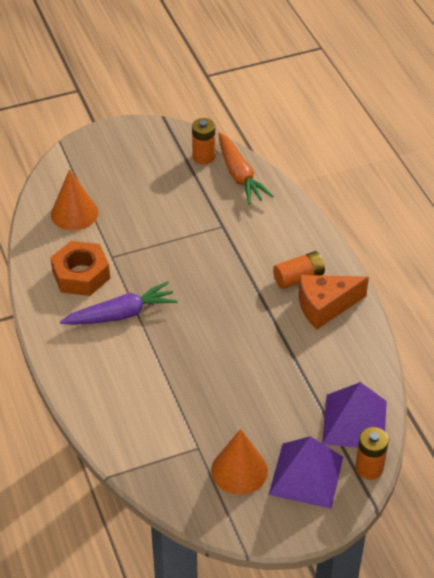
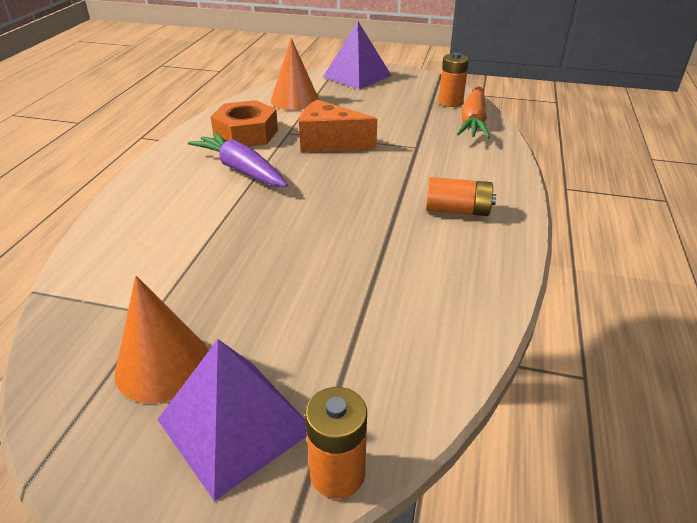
camera: 35 degrees right, 10 degrees down
(121, 314) = (241, 170): purple carrot -> purple carrot turned 150 degrees counterclockwise
(325, 307) = (464, 247): orange cheese -> orange cheese (329, 143)
(354, 422) = (379, 391): purple pyramid -> purple pyramid (357, 76)

